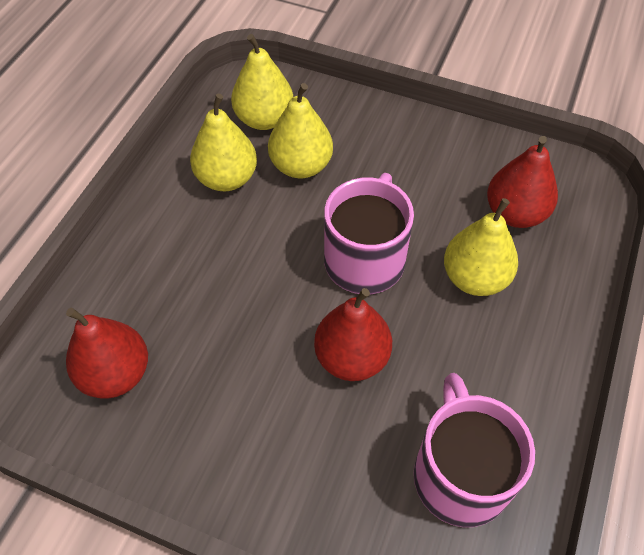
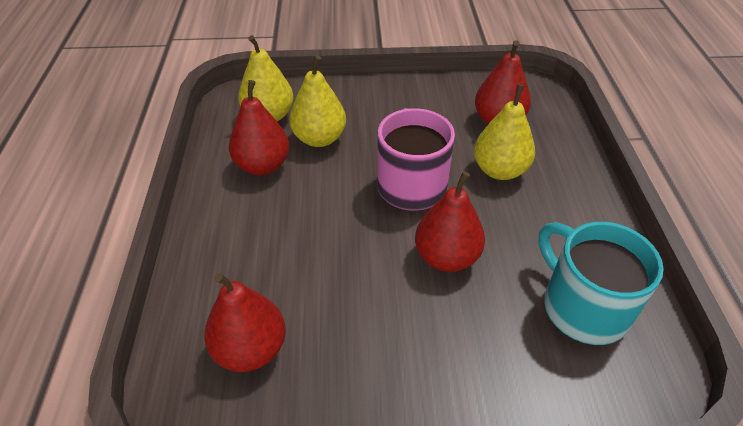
camera: 25 degrees left, 10 degrees down
(227, 178) = (263, 165): yellow pear -> red pear
(460, 474) = (582, 306): pink mug -> turquoise mug

